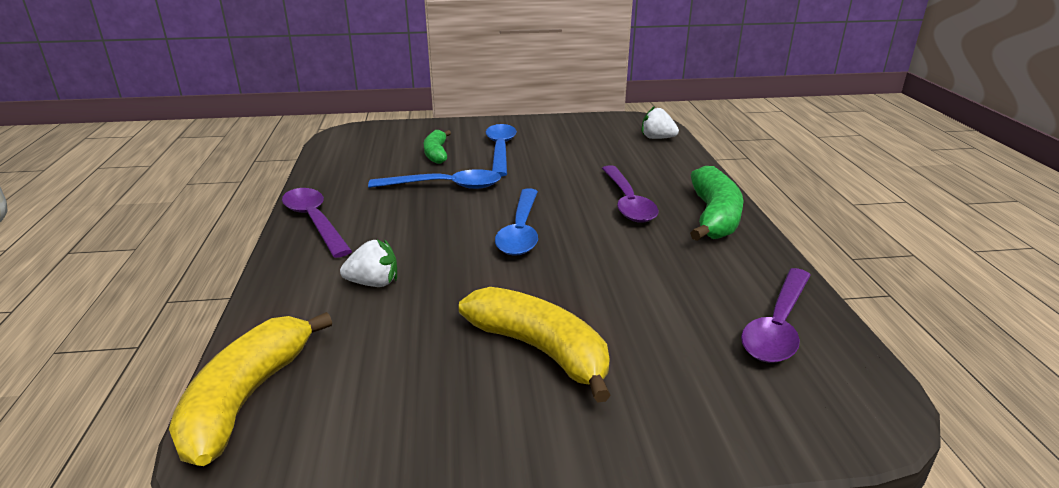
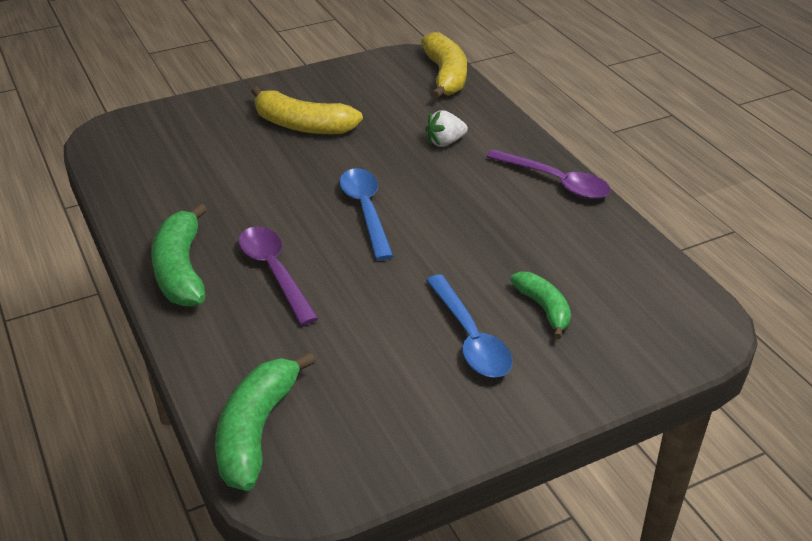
camera: 160 degrees right, 10 degrees up
(445, 186) = (481, 252): blue spoon -> none
(657, 138) = (257, 430): white strawberry -> green banana
(777, 326) = (145, 169): purple spoon -> none

